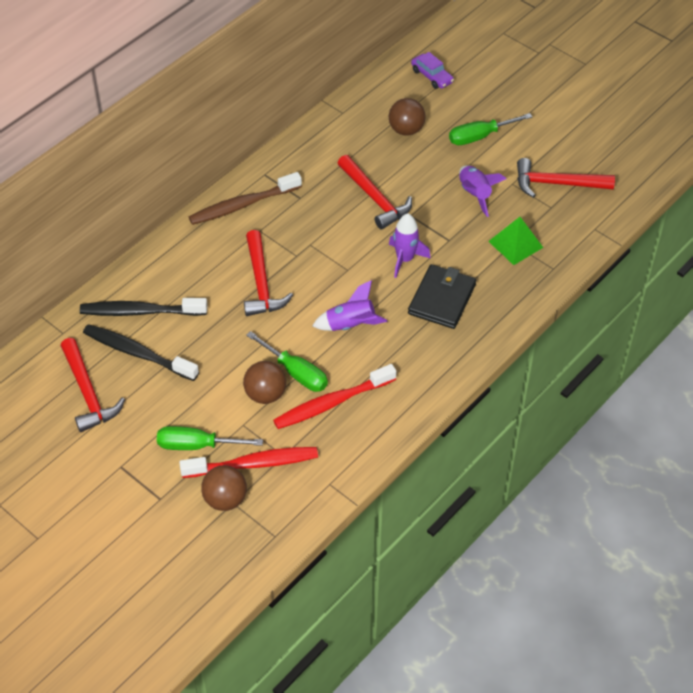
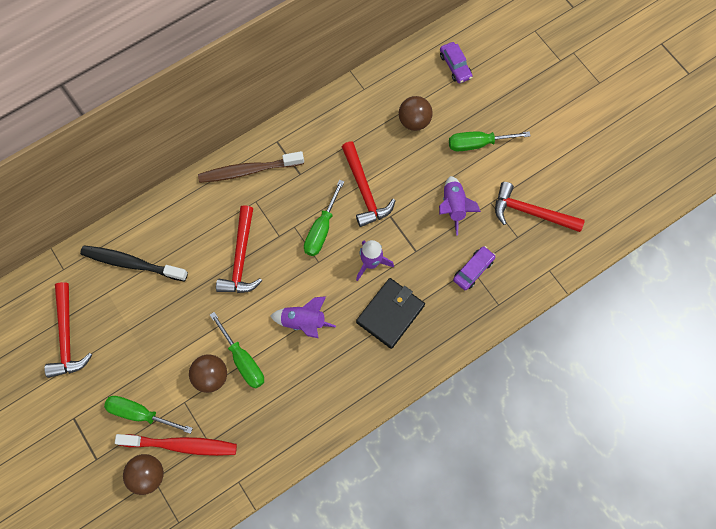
camera: 15 degrees right, 20 degrees up
(137, 353) = (118, 306): black toothbrush -> none
(332, 403) = (264, 399): red toothbrush -> none
(341, 240) = (321, 229): none -> green screwdriver
(515, 244) = (473, 270): green pyramid -> purple car

